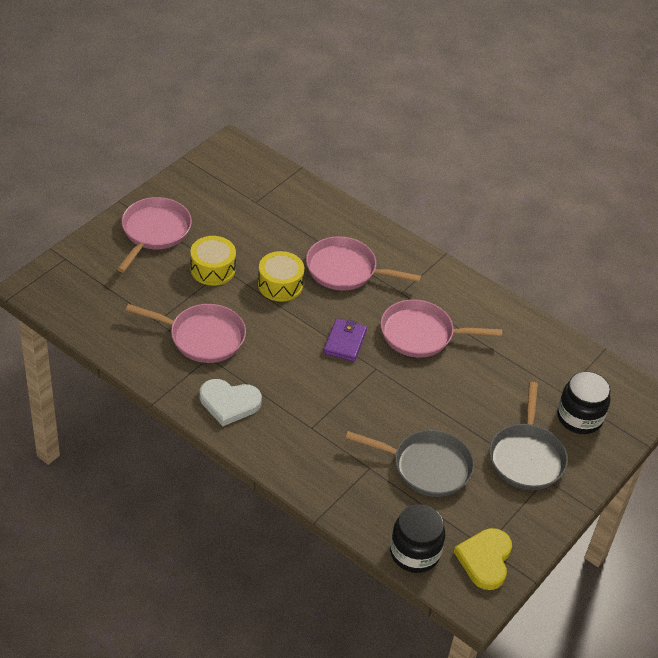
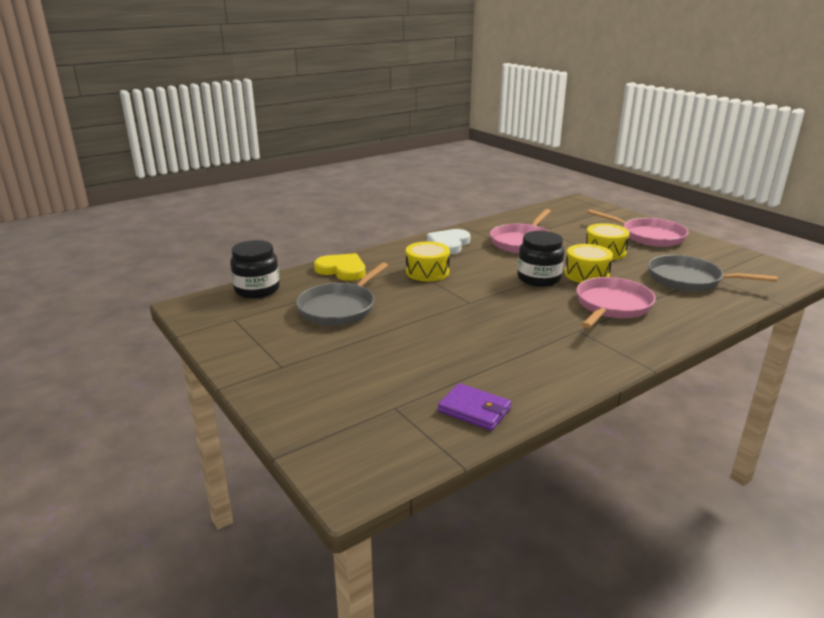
camera: 110 degrees right, 20 degrees down
(316, 411) = (427, 272): none -> yellow drum
(345, 342) = (507, 293): purple wallet -> purple wallet (474, 410)
(421, 334) = (512, 332): pink pan -> none
(485, 560) = (221, 317): yellow heart -> yellow heart (342, 270)
(526, 457) = (317, 361): grey pan -> grey pan (688, 279)
(579, 417) = (351, 410): black jar -> black jar (538, 278)

